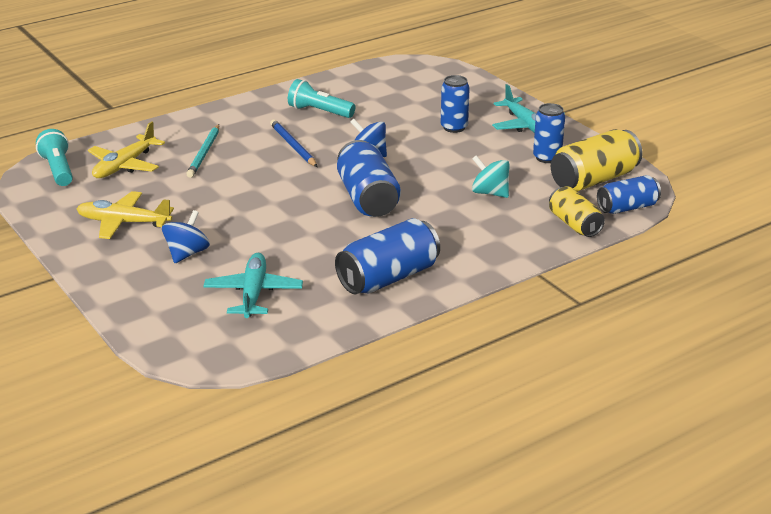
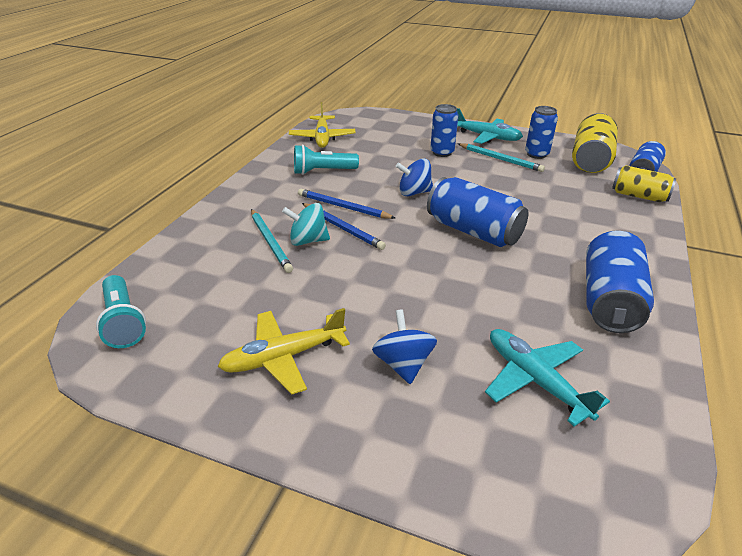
camera: 35 degrees left, 5 degrees up
(58, 170) = (123, 322): turquoise flashlight -> turquoise flashlight turned 150 degrees counterclockwise
(125, 165) = (201, 286): yellow plane -> yellow plane (322, 138)
(269, 161) = (343, 228): none -> blue pencil
(490, 193) = (548, 193): turquoise spinning top -> turquoise spinning top (308, 240)
(500, 151) = (500, 159): none -> turquoise pencil

